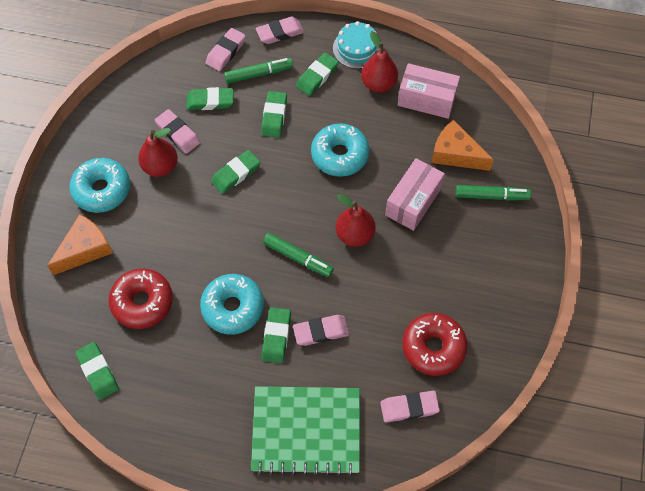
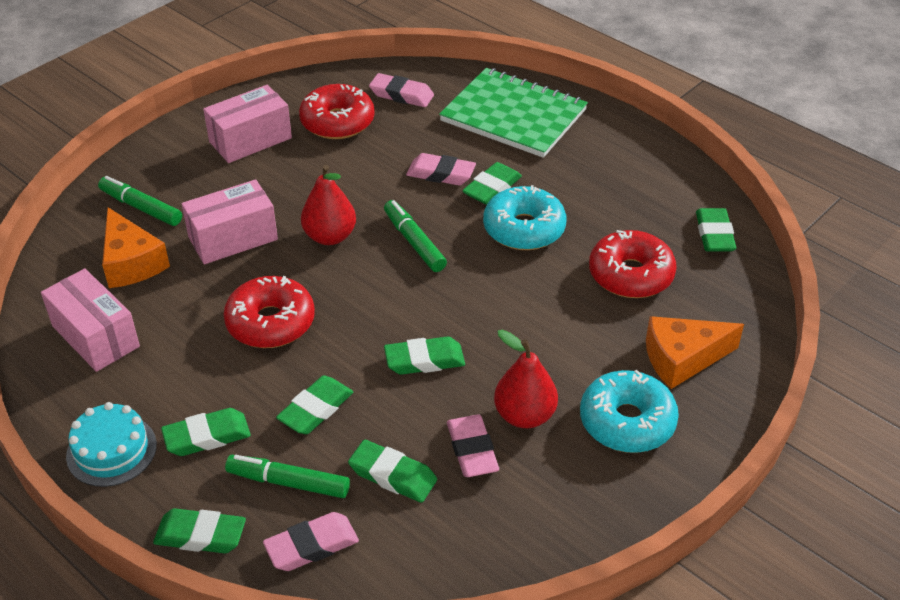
camera: 150 degrees left, 20 degrees down
(280, 33) = (201, 535): pink eraser -> green eraser
(340, 155) = (270, 322): turquoise donut -> red donut
(378, 84) = (134, 385): red pear -> none
(478, 293) = (250, 140): none -> pink box

